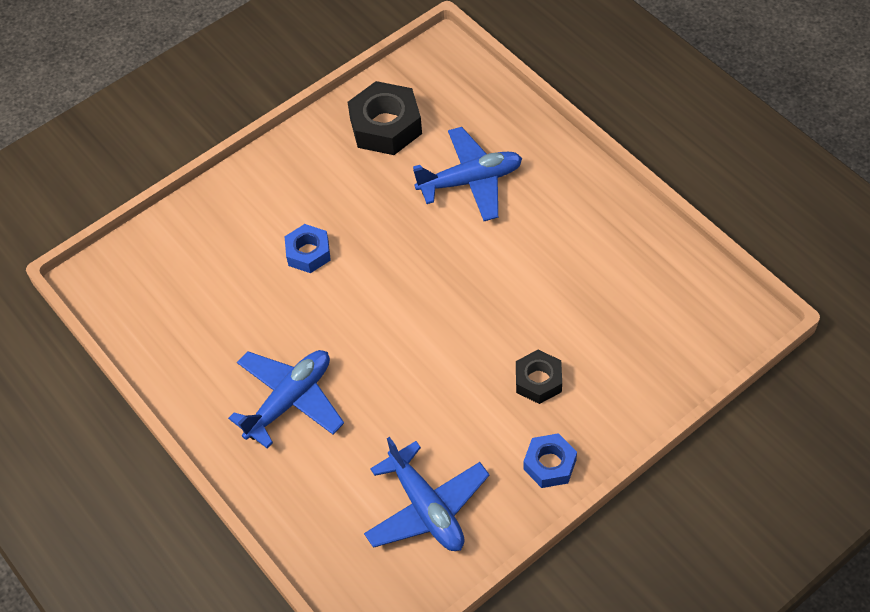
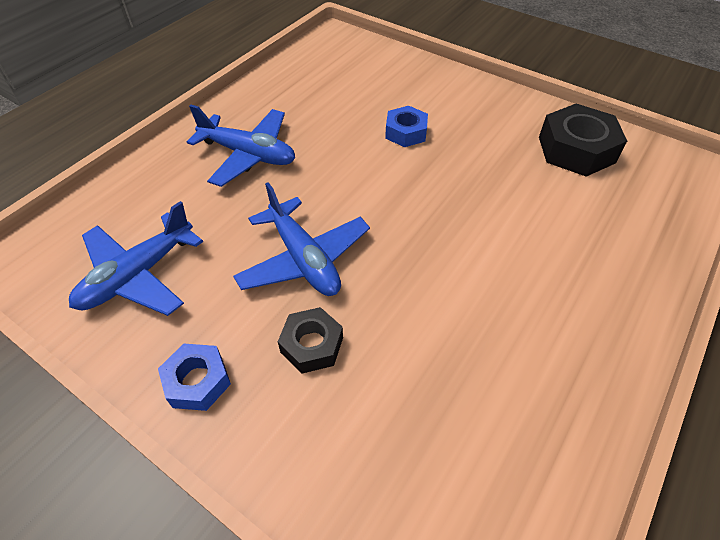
camera: 70 degrees right, 5 degrees down
(470, 181) = (552, 226): blue plane -> blue plane (304, 259)

